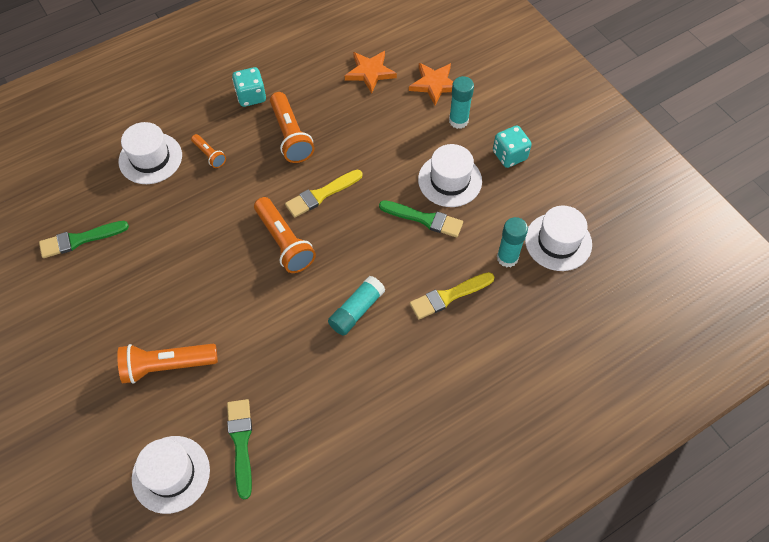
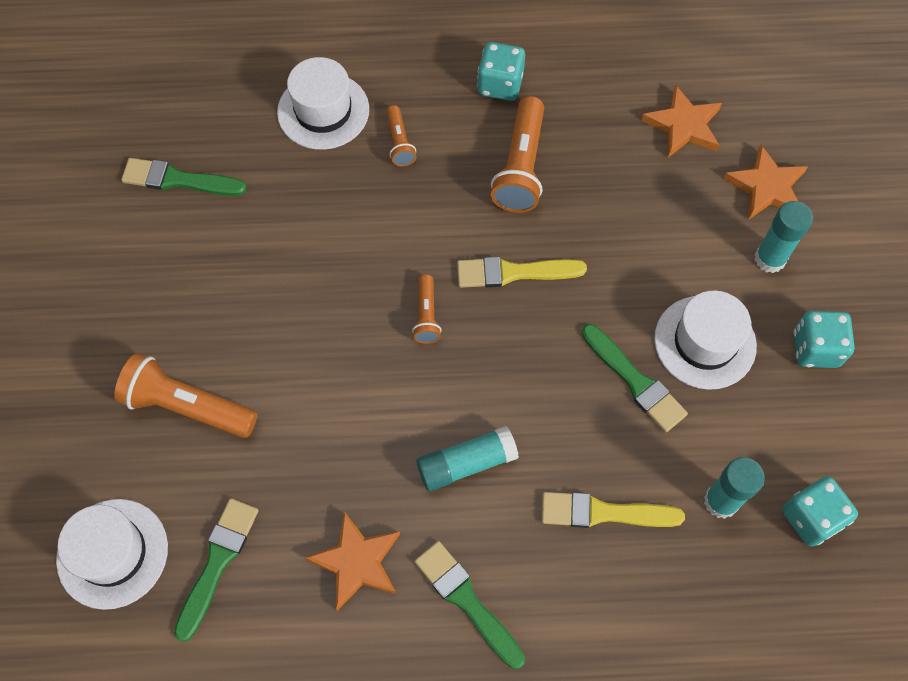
camera: 30 degrees right, 5 degrees up
(284, 242) = (426, 315): orange flashlight -> orange flashlight, size x0.54
(325, 397) = (357, 562): none -> orange star
(401, 383) = (466, 600): none -> green brush
(558, 242) = (811, 517): white hat -> turquoise dice

